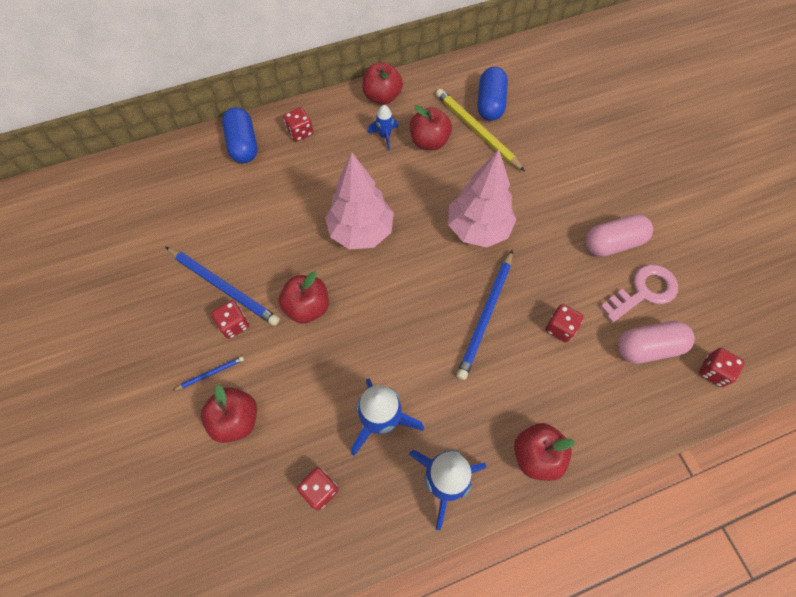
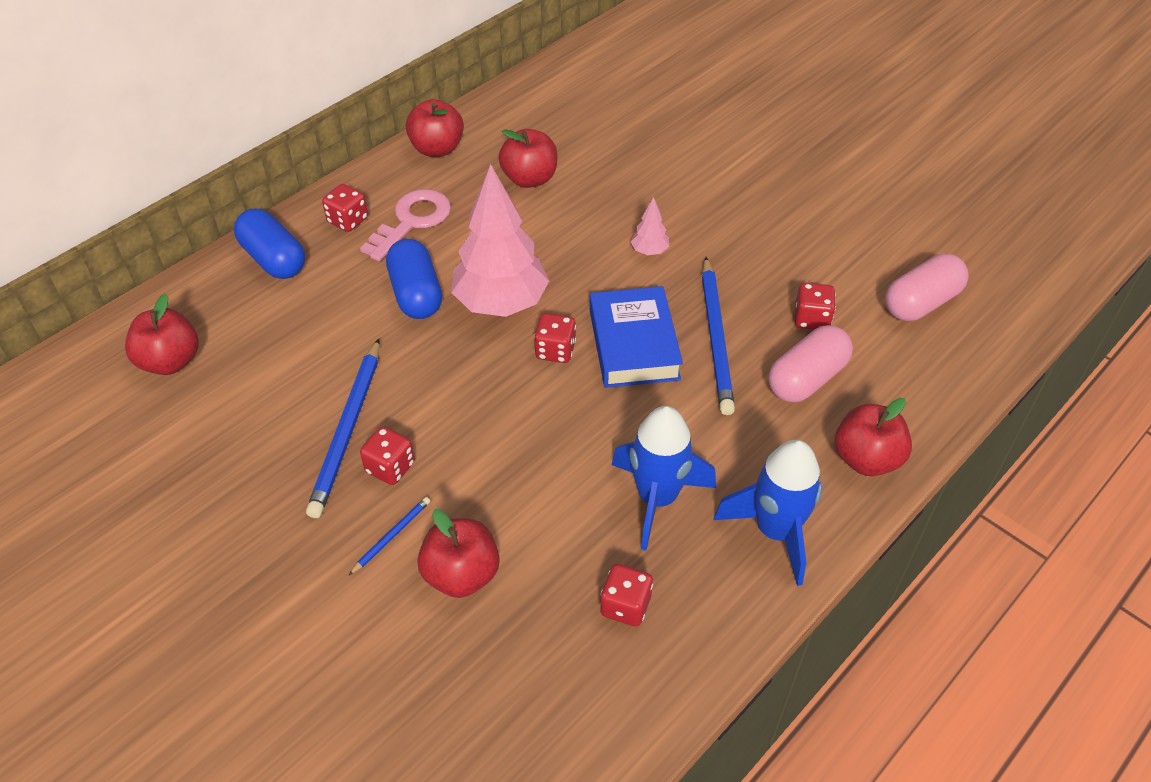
camera: 25 degrees left, 15 degrees down
(224, 287) = (348, 430): blue pencil -> blue pencil turned 90 degrees clockwise
(307, 307) = (481, 411): red apple -> red apple (170, 361)
(385, 136) = (467, 190): blue rocket -> none
(429, 298) = (634, 344): none -> blue book
(476, 131) = (583, 149): yellow pencil -> none
(478, 229) = (649, 251): pink tree -> pink tree, size x0.42
(490, 104) = (582, 116): blue capsule -> blue capsule (416, 294)
(613, 243) = (817, 213): pink capsule -> pink capsule (806, 379)
(644, 291) = (881, 249): pink key -> pink key (412, 221)
(713, 371) = (1004, 300): red dice -> red dice (555, 350)

